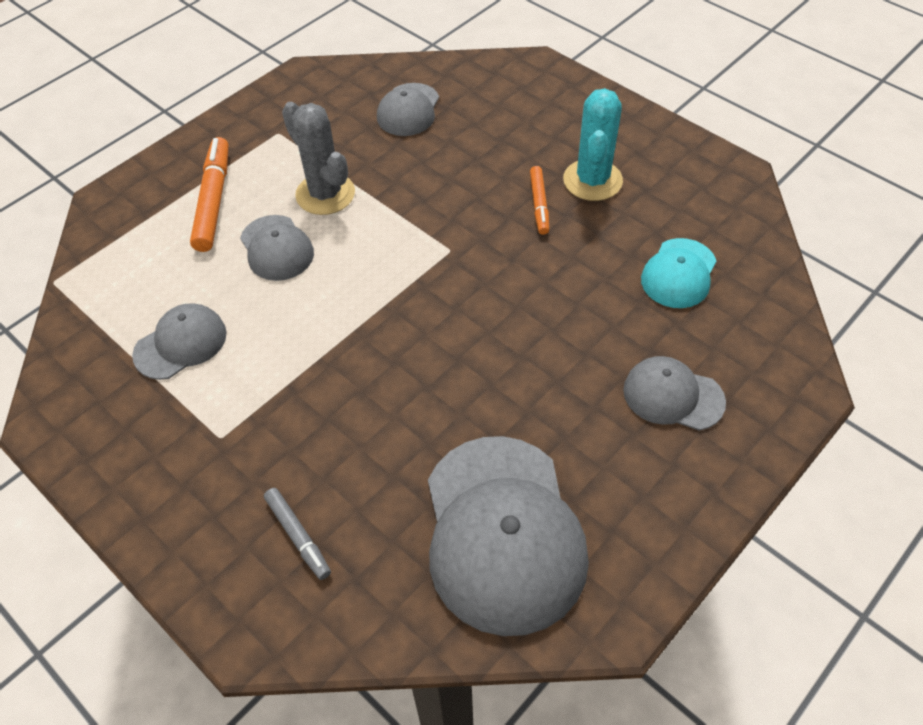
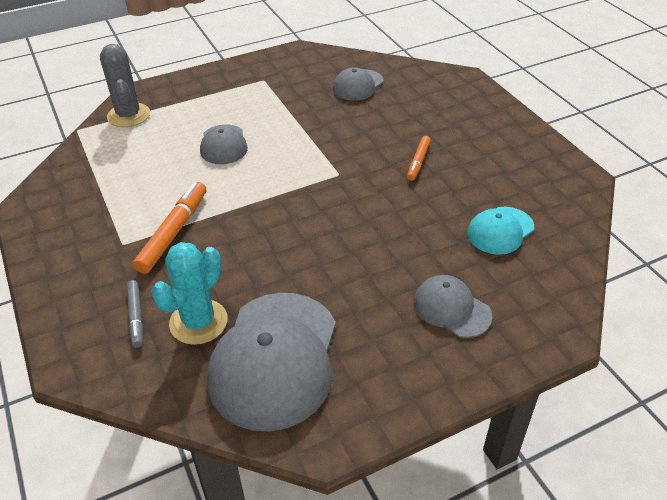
camera: 20 degrees right, 10 degrees down
(181, 344) = (131, 183): grey cap -> none
(213, 200) = (200, 108): orange marker -> orange marker (173, 232)
(325, 194) = (273, 121): grey cactus -> grey cactus (128, 115)
(592, 180) = (466, 156): turquoise cactus -> turquoise cactus (198, 322)

